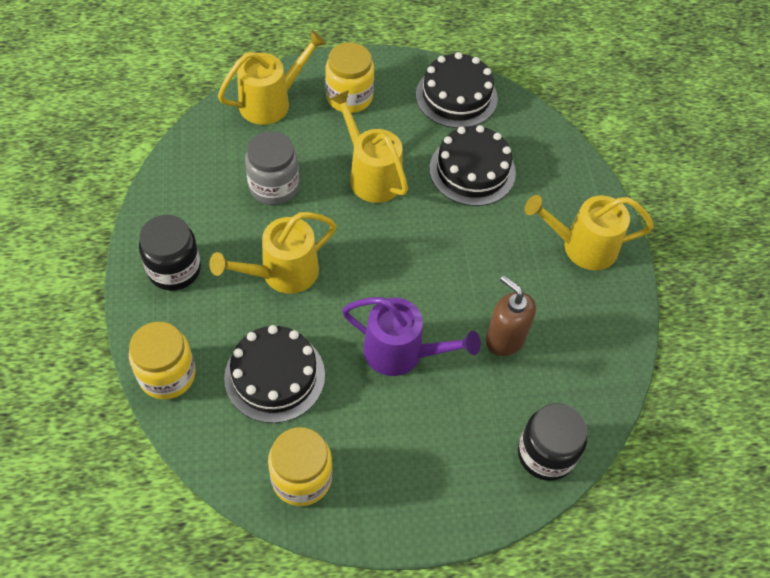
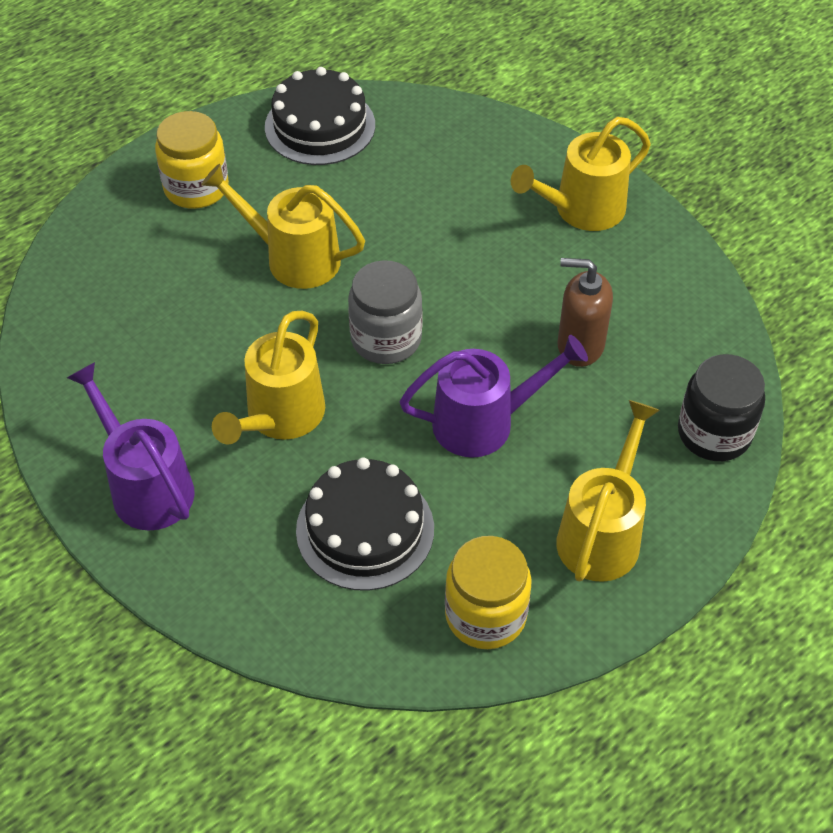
camera: 30 degrees left, 5 degrees down
(167, 375) = (237, 603): yellow jar -> none
(174, 269) = (146, 486): black jar -> purple watering can
(271, 102) = (106, 239): yellow watering can -> yellow watering can (602, 533)
(274, 186) = (189, 330): grey jar -> grey jar (386, 339)
(472, 170) = (402, 194): black cake -> none

